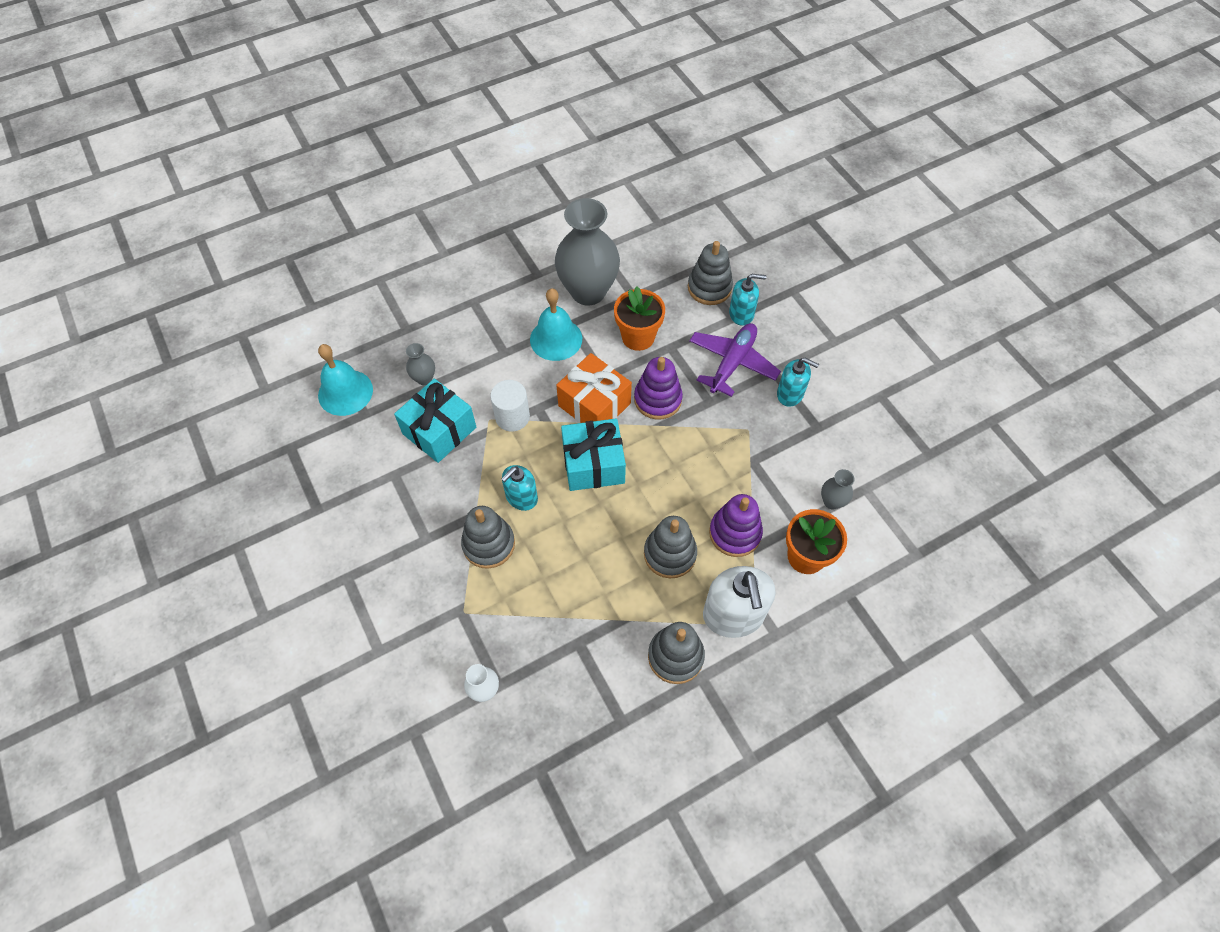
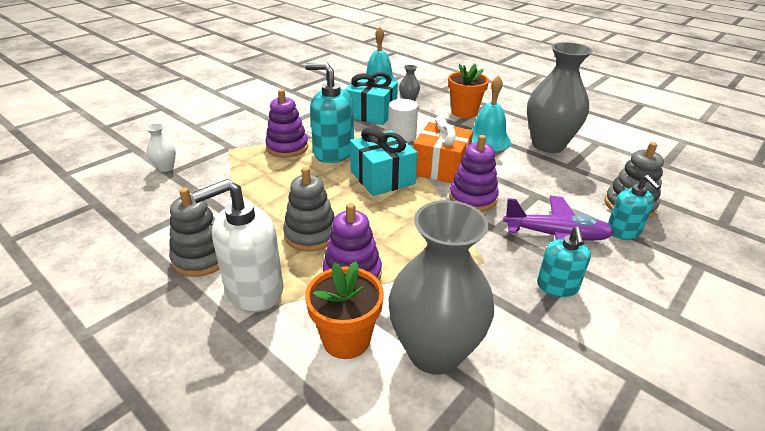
camera: 70 degrees right, 25 degrees down
(489, 544) = (287, 147): grey stacking toy -> purple stacking toy
(521, 497) = (333, 152): turquoise soap dispenser -> turquoise soap dispenser, size x1.65
(638, 337) = (529, 176): orange flower pot -> orange flower pot (464, 112)
(832, 501) = (434, 352): grey vase -> grey vase, size x2.36

